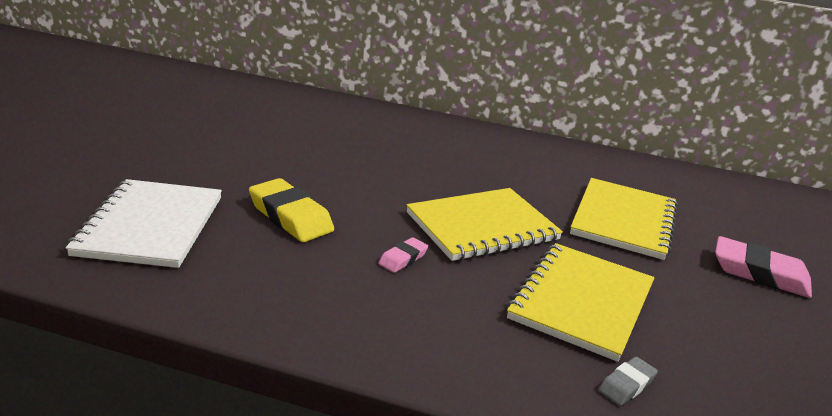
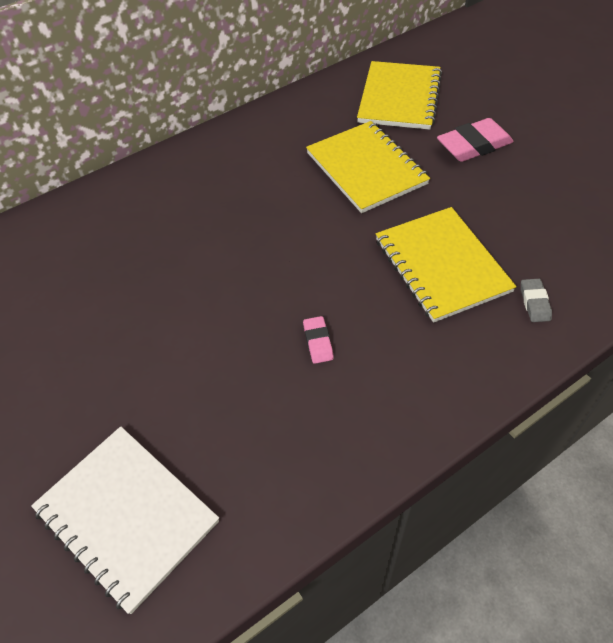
camera: 45 degrees left, 25 degrees up
(290, 217) = (197, 390): yellow eraser -> none
(482, 227) = (312, 261): yellow notebook -> yellow notebook (399, 98)

